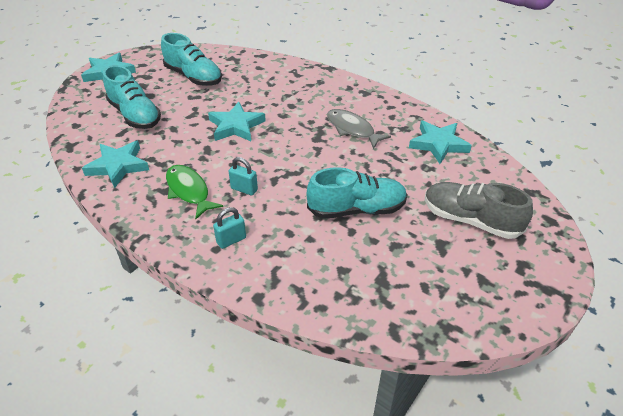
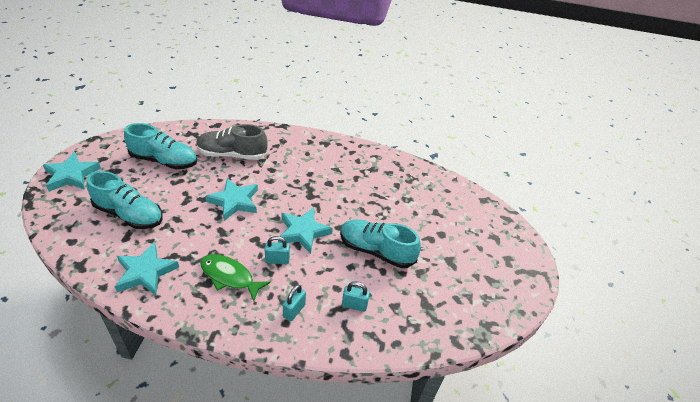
camera: 30 degrees left, 0 degrees up
(297, 255) = (354, 305): none -> turquoise padlock
(352, 129) = (334, 180): grey fish -> none
(356, 209) = (376, 250): turquoise shoe -> turquoise shoe turned 120 degrees counterclockwise
(438, 144) = (404, 177): turquoise star -> turquoise star (303, 232)
(470, 220) = (458, 234): grey shoe -> grey shoe (232, 154)

